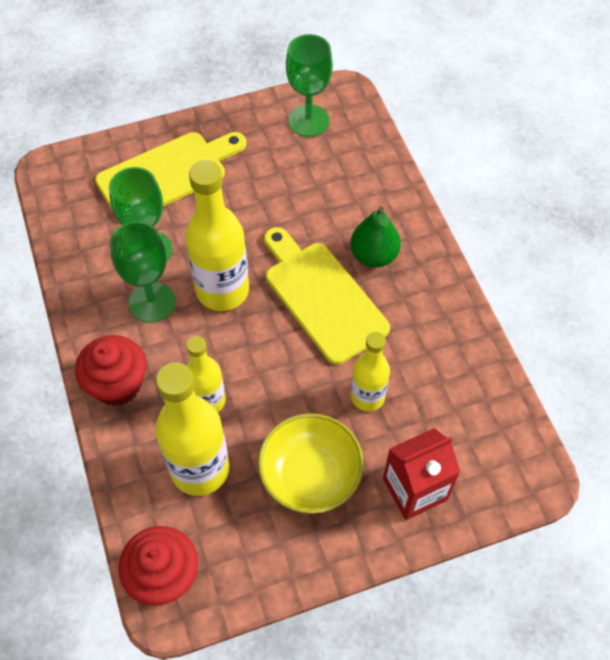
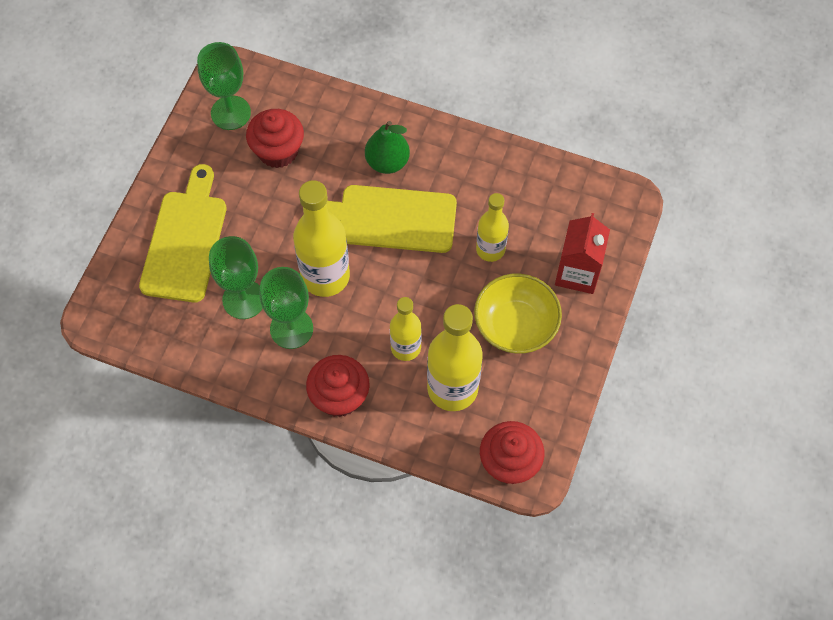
camera: 50 degrees left, 5 degrees up
(306, 175) = (278, 151): none -> red cupcake

